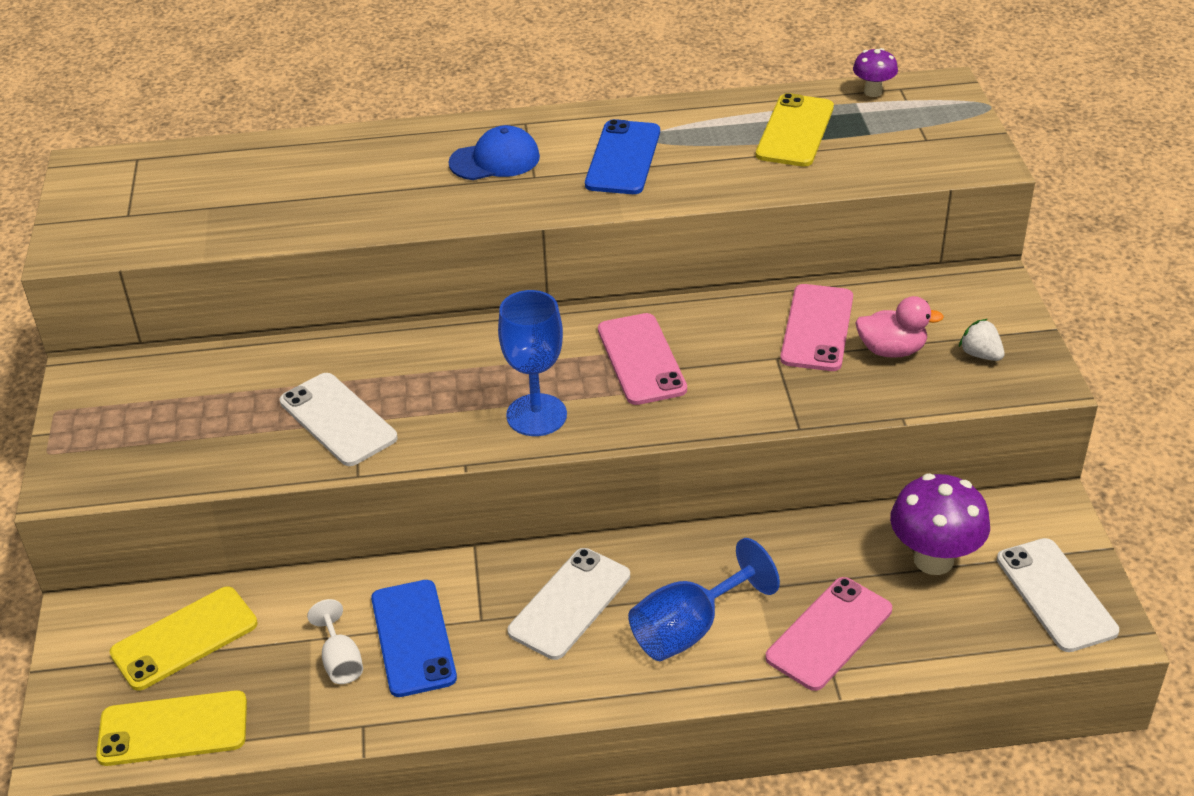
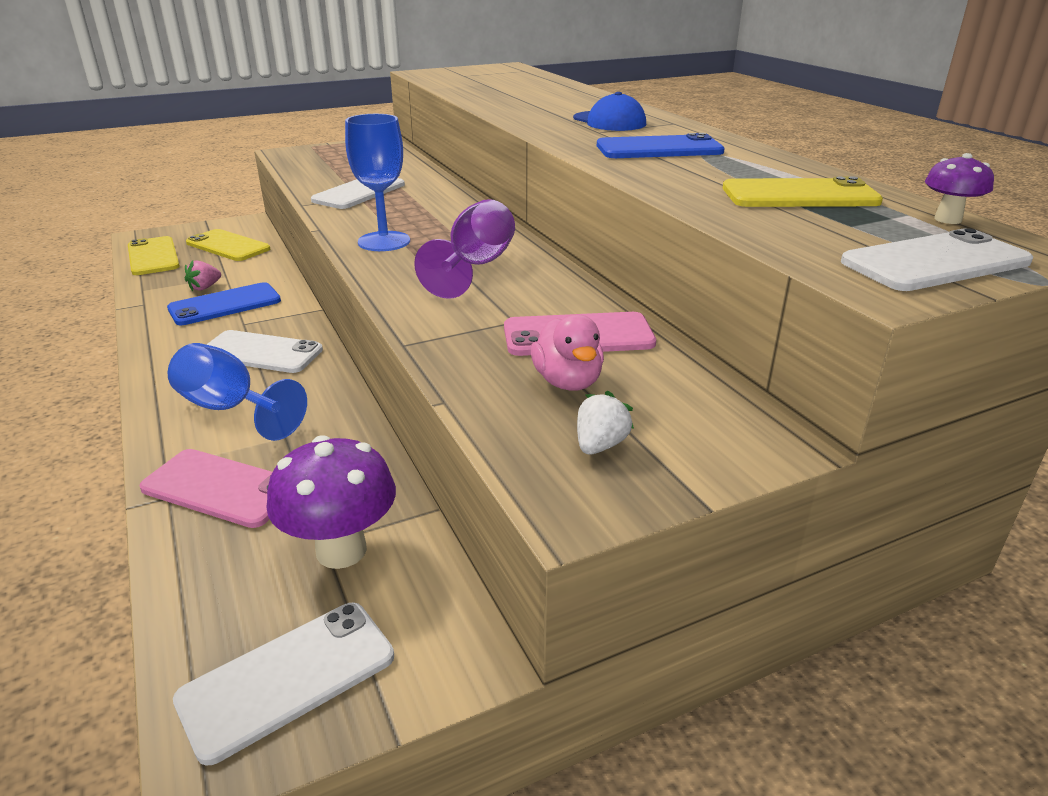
camera: 70 degrees right, 10 degrees down
(340, 661) = (205, 287): white goblet -> pink strawberry
(641, 359) = (476, 266): pink phone -> purple goblet
(948, 129) = (935, 262): none -> white phone

